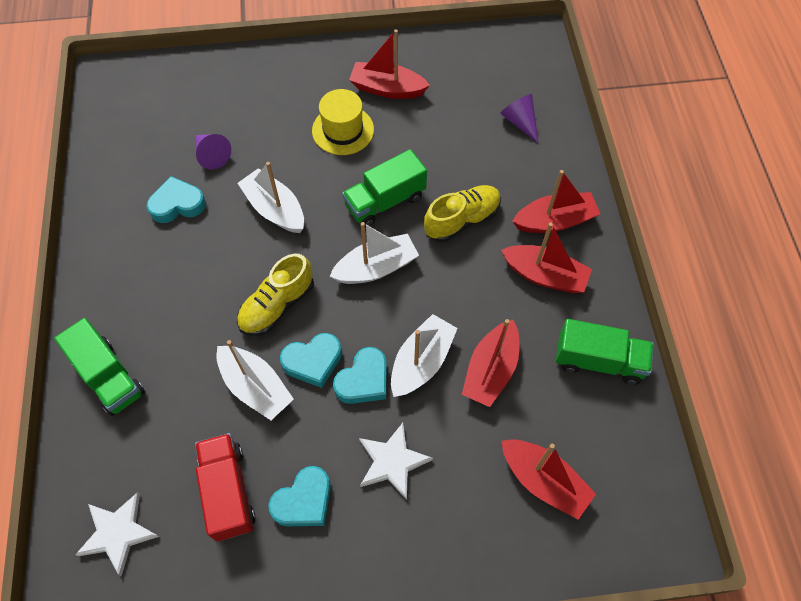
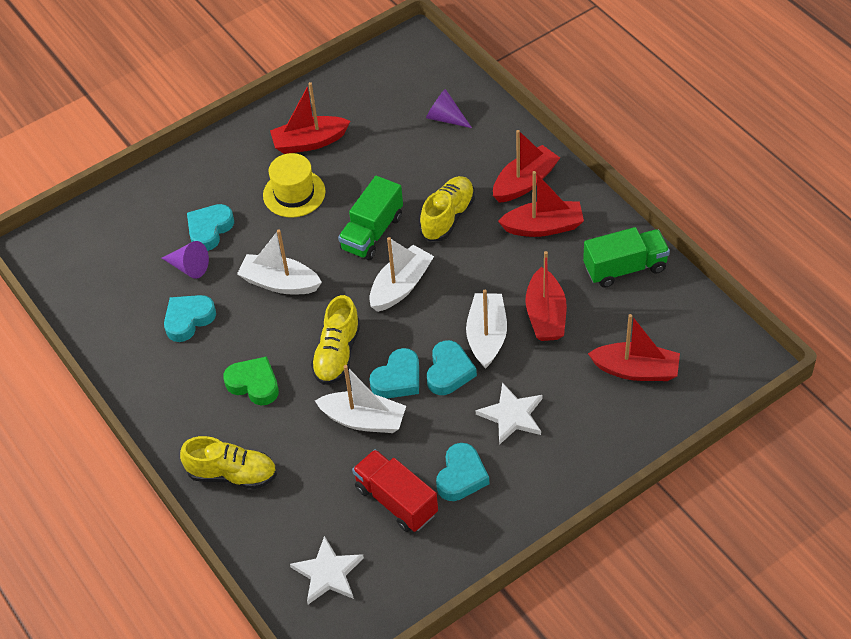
camera: 25 degrees left, 10 degrees down
(109, 377) = (232, 474): green truck -> yellow shoe
(187, 296) = (254, 384): none -> green heart
(251, 129) = (209, 230): none -> turquoise heart

